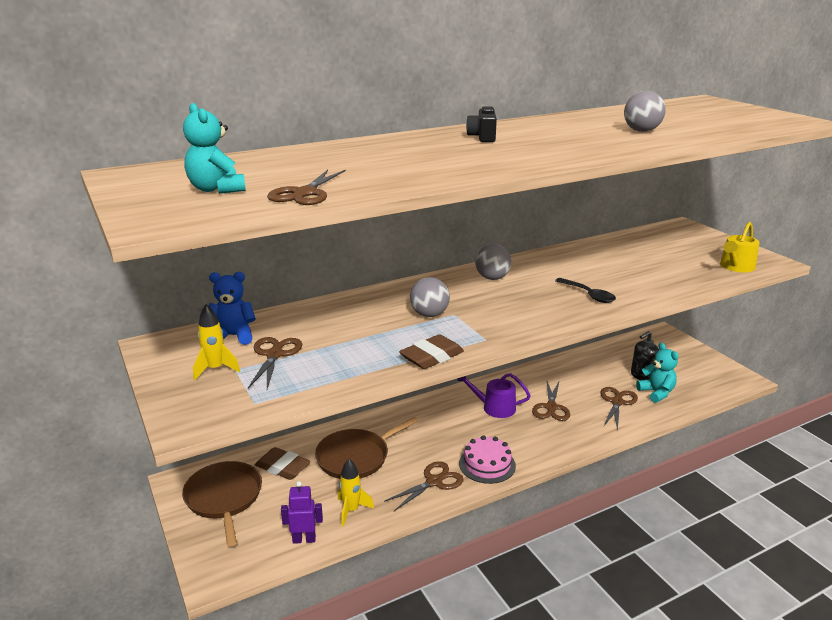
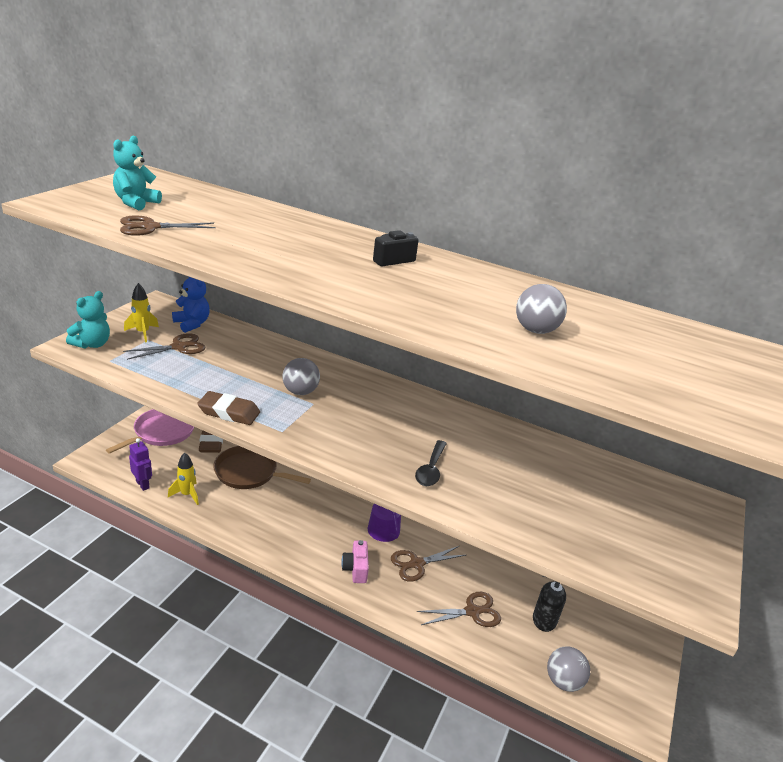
camera: 50 degrees right, 5 degrees up
(224, 498) = (162, 432): brown pan -> pink pan
(434, 482) = (250, 525): brown scissors -> none
(487, 464) = (296, 548): pink cake -> none
(492, 278) = (405, 405): grey ball -> grey ball (563, 681)
(535, 440) = (355, 569): none -> pink camera
(656, 393) = (522, 641): turquoise teddy bear -> turquoise teddy bear (92, 344)
(736, 267) = (638, 570): yellow watering can -> none

